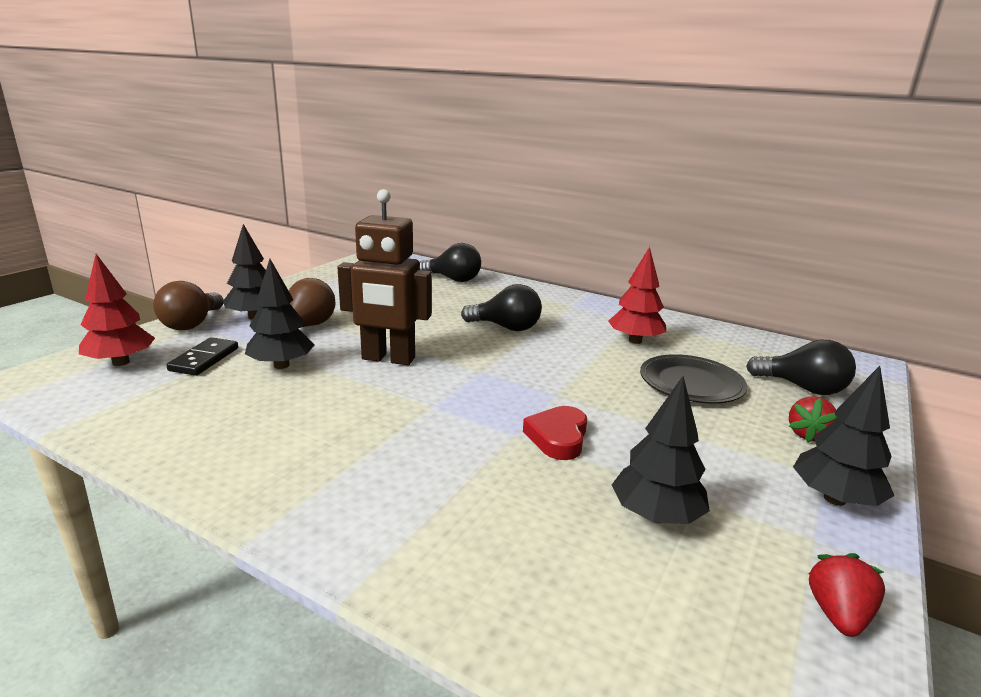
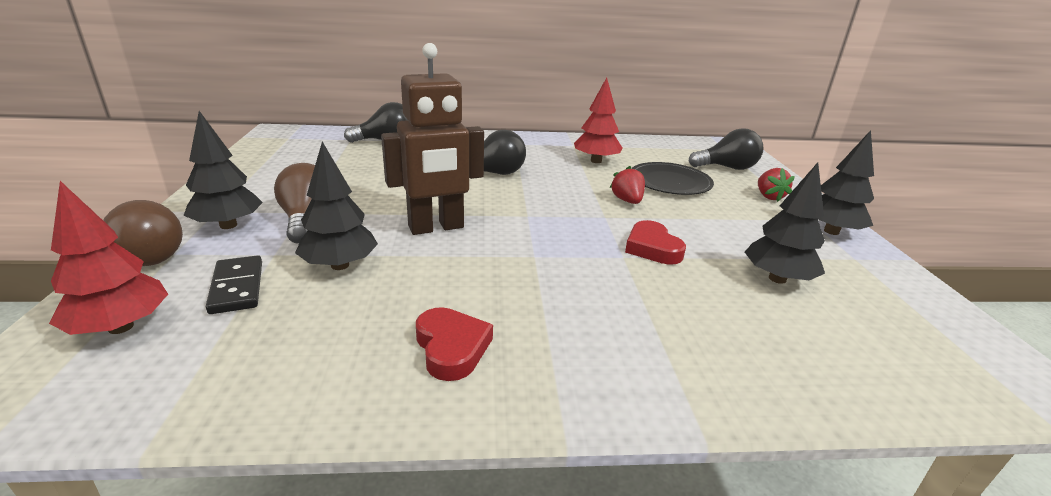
camera: 35 degrees left, 5 degrees up
(267, 448) = (451, 348): none -> red heart
(838, 614) = (920, 296): red strawberry -> red strawberry (627, 201)

